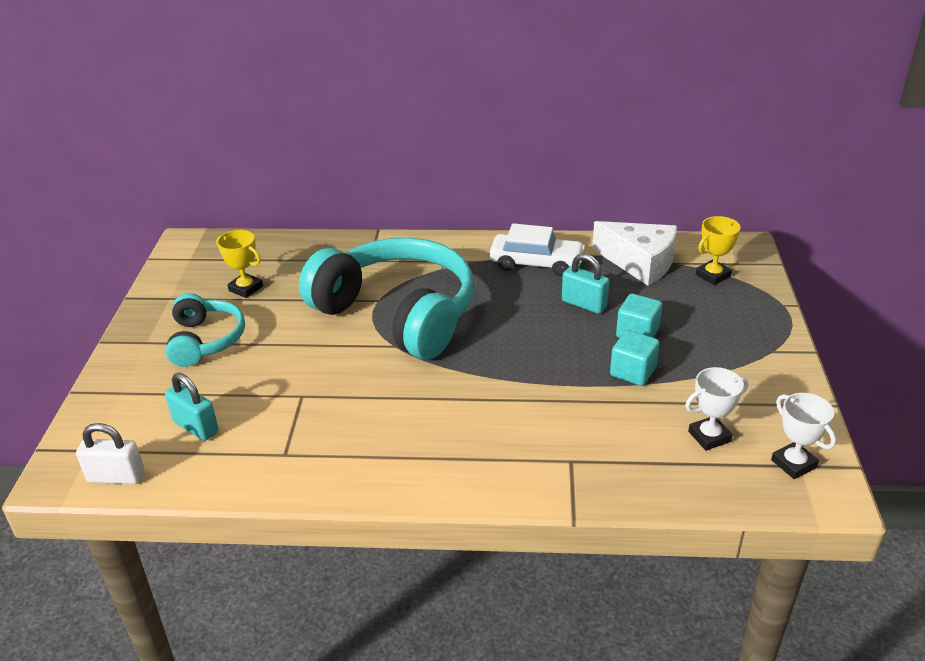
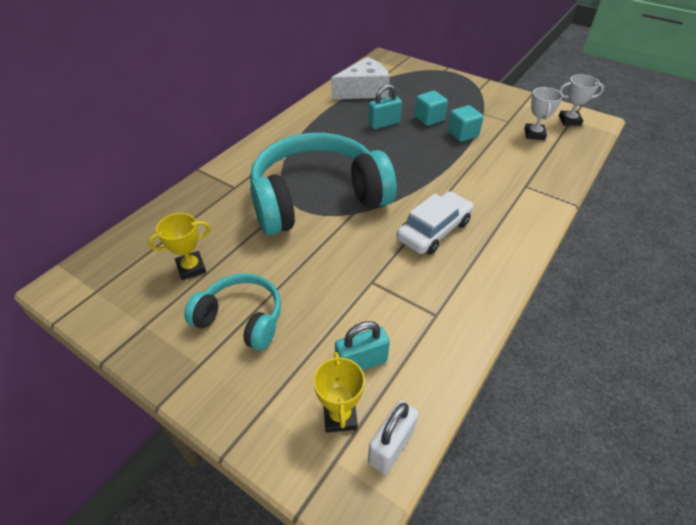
camera: 60 degrees left, 10 degrees up
(536, 263) = (323, 123): white car -> white car (434, 230)
(713, 275) = (400, 76): yellow trophy -> yellow trophy (340, 416)

